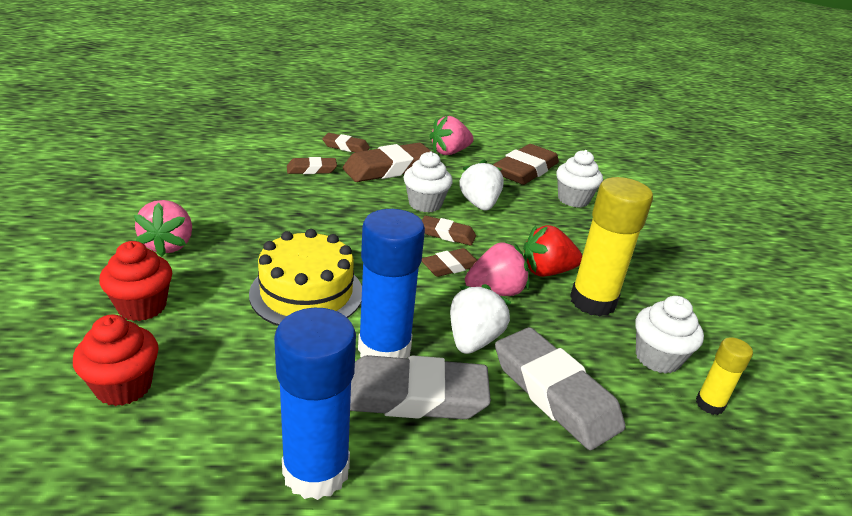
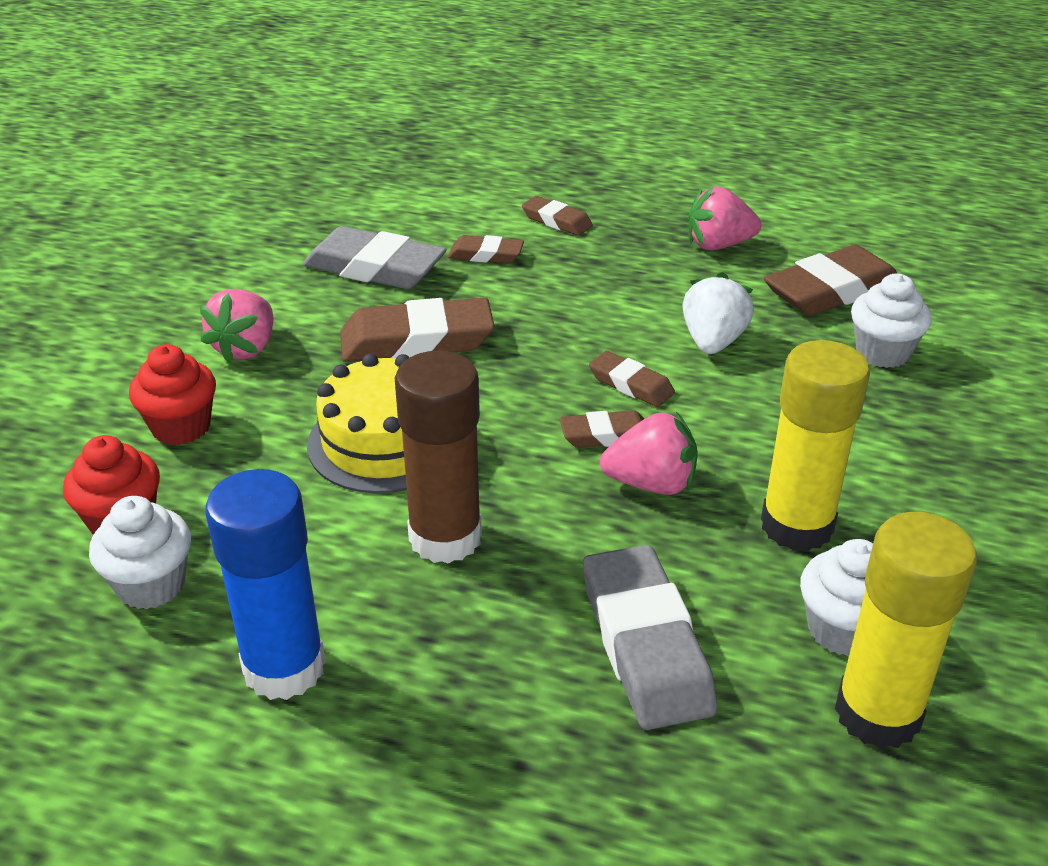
camera: 25 degrees right, 5 degrees up
(384, 349) = (445, 537): blue glue stick -> brown glue stick
(389, 169) = (603, 265): brown eraser -> brown eraser (417, 341)
(413, 396) = (448, 606): grey eraser -> grey eraser (375, 268)
(425, 204) = (626, 330): white cupcake -> white cupcake (151, 585)
(473, 340) = (574, 548): white strawberry -> none
(546, 271) = (752, 466): red strawberry -> none
(709, 404) = (877, 713): yellow glue stick -> yellow glue stick, size x1.99

